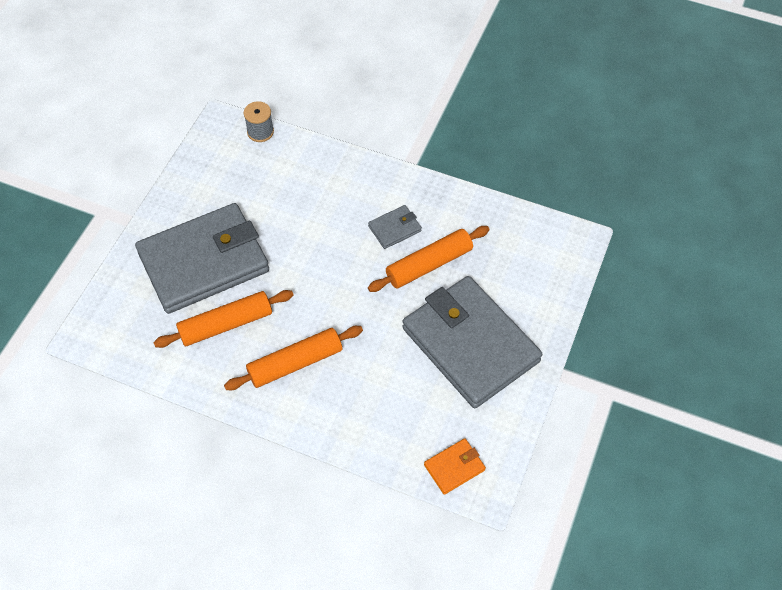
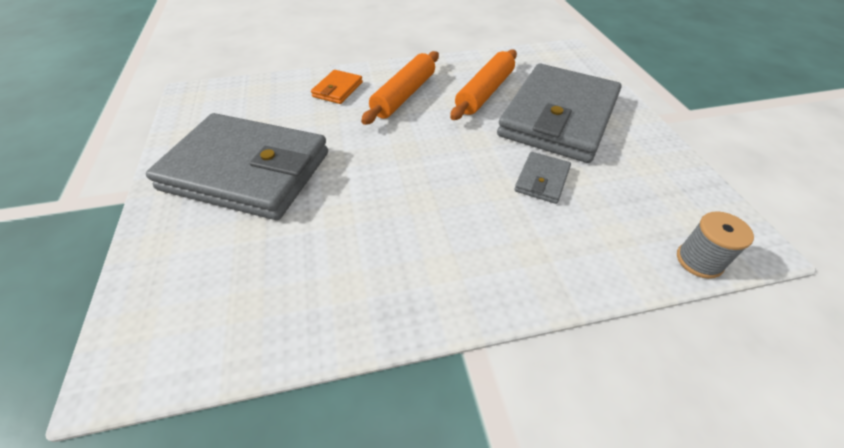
camera: 145 degrees right, 10 degrees down
(394, 228) = (412, 237): grey wallet -> grey wallet (542, 180)
(429, 265) = (340, 219): orange rolling pin -> none
(454, 467) = (222, 94): orange wallet -> orange wallet (337, 89)

